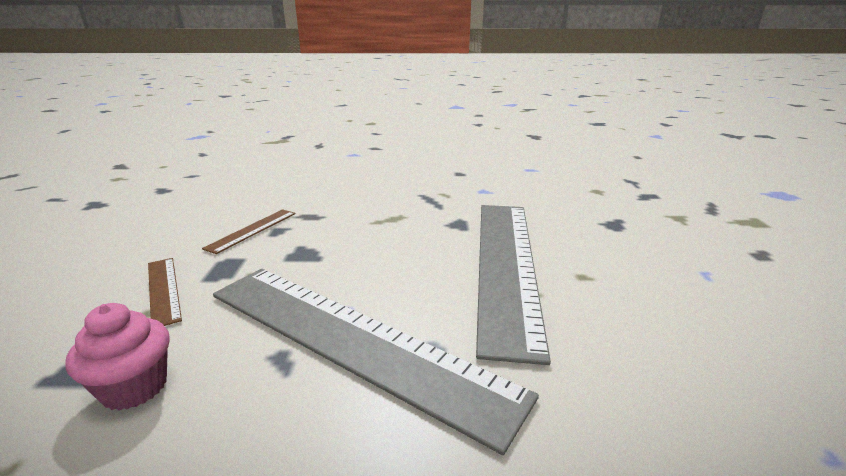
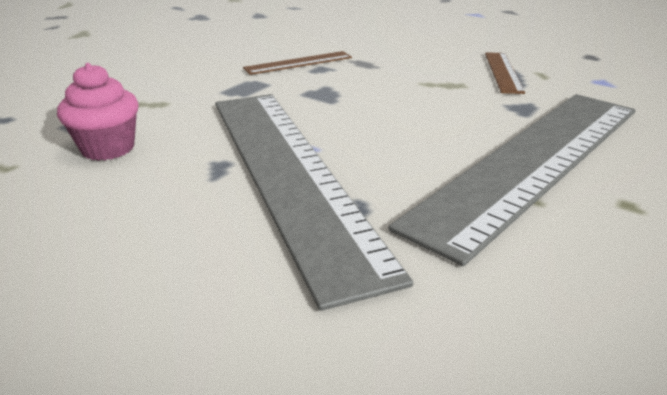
camera: 35 degrees right, 5 degrees up
(163, 290) = (186, 90): brown ruler -> brown ruler (503, 72)

